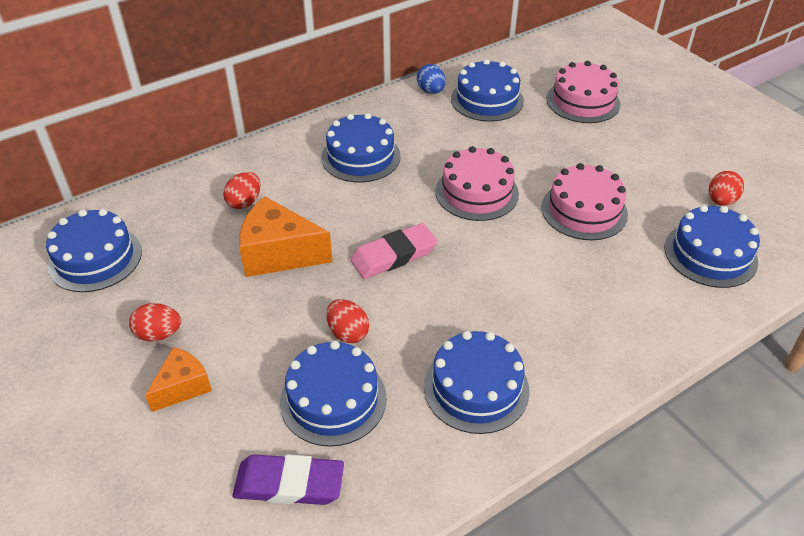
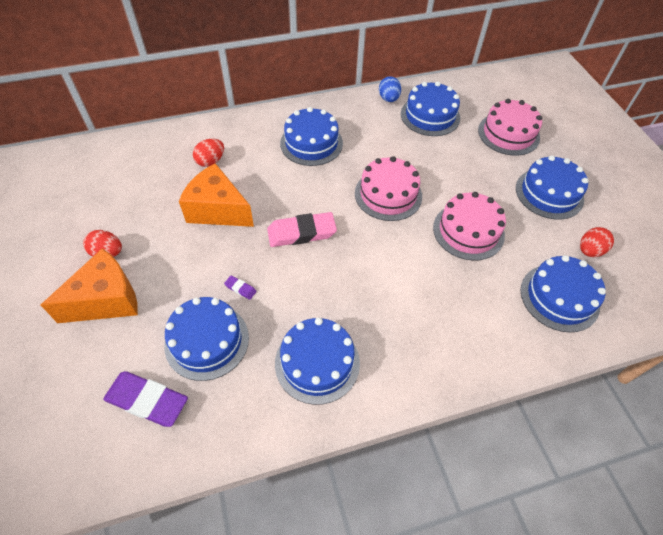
camera: 15 degrees right, 10 degrees up
(95, 258) = (90, 181): blue cake -> blue cake (549, 193)
(183, 387) = (106, 300): orange cheese -> orange cheese, size x1.67
(348, 333) = (240, 288): red egg -> purple eraser

